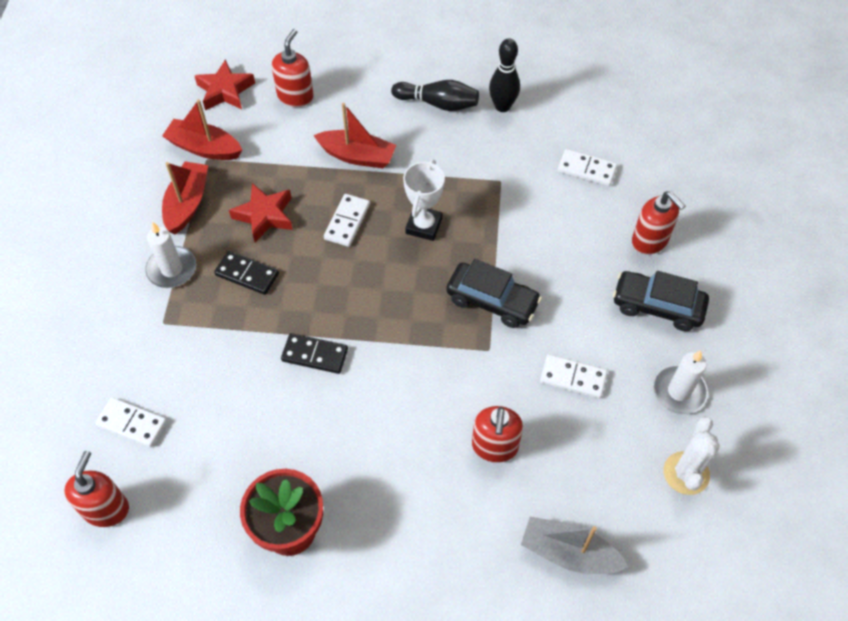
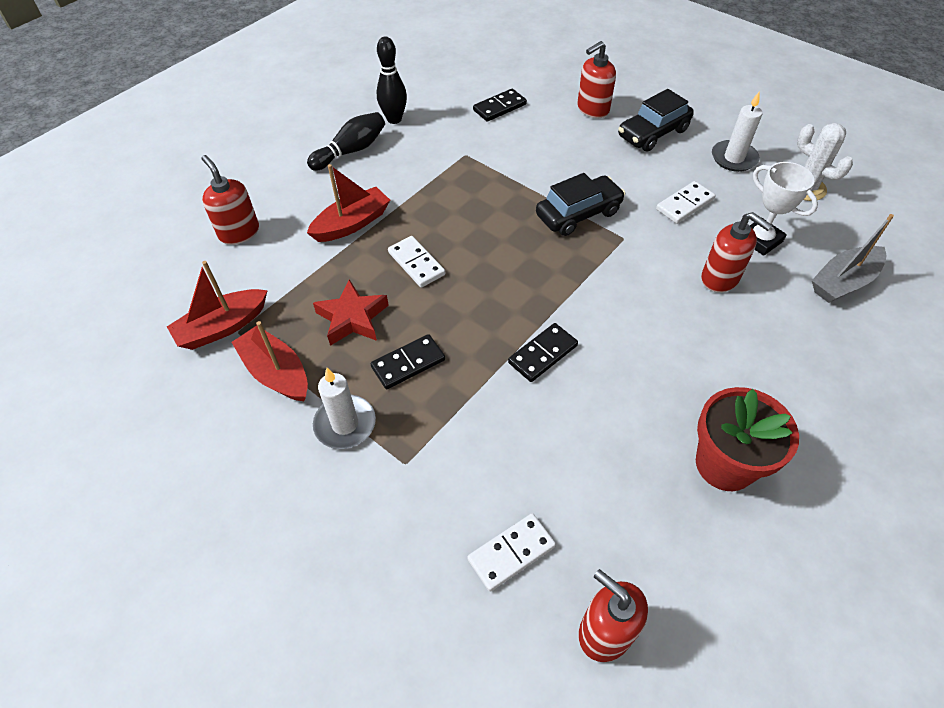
camera: 55 degrees left, 5 degrees down
(225, 91) = (171, 279): red star -> none
(424, 226) = (467, 218): white trophy -> white trophy (760, 240)
(586, 169) = (499, 107): white domino -> black domino
(650, 241) = (592, 109): red soap dispenser -> red soap dispenser turned 150 degrees clockwise

